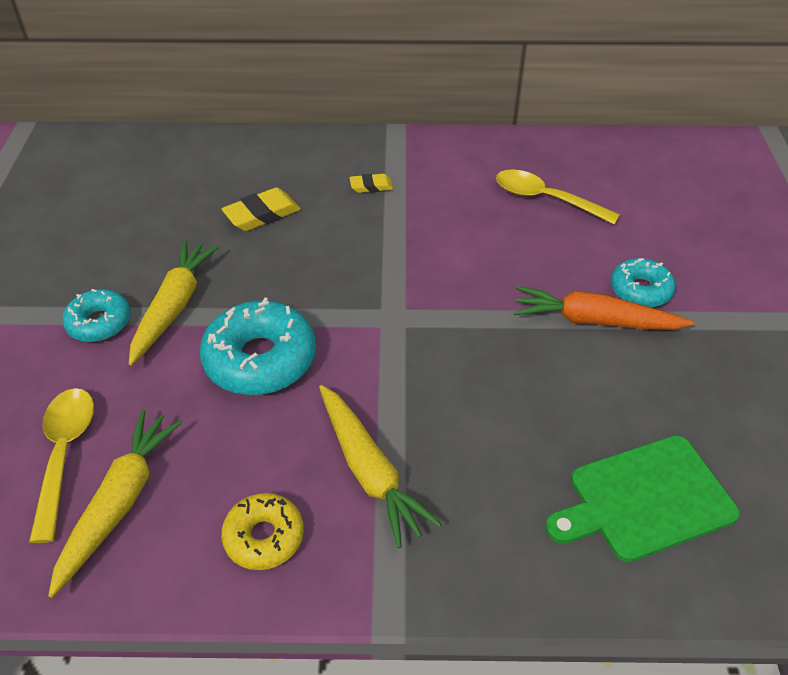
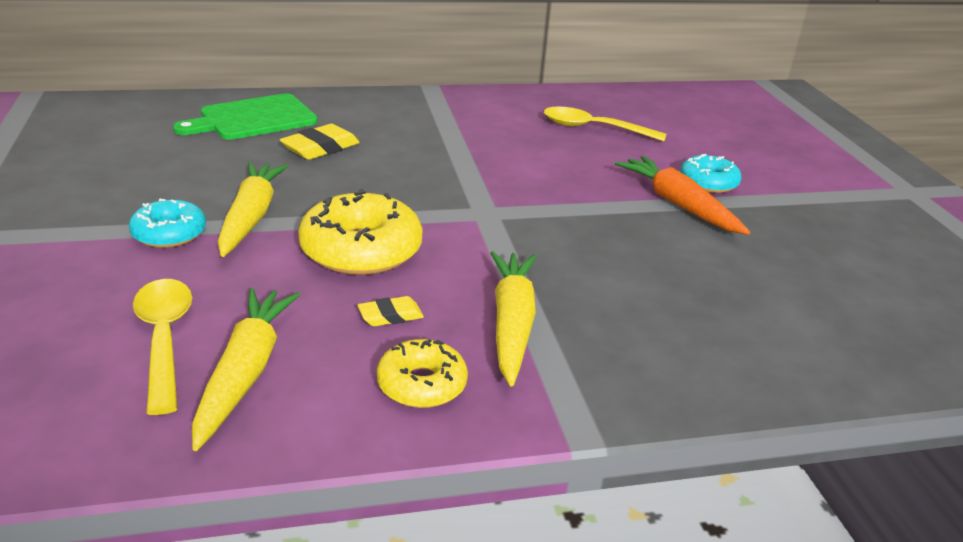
camera: 15 degrees left, 15 degrees down
(260, 359) = (361, 250): turquoise donut -> yellow donut
(369, 470) = (512, 323): yellow carrot -> yellow carrot turned 135 degrees counterclockwise
(371, 186) = (424, 125): yellow eraser -> yellow eraser (390, 316)
(595, 321) = (678, 204): orange carrot -> orange carrot turned 60 degrees clockwise
(645, 500) = (787, 321): green cutting board -> green cutting board (253, 119)

